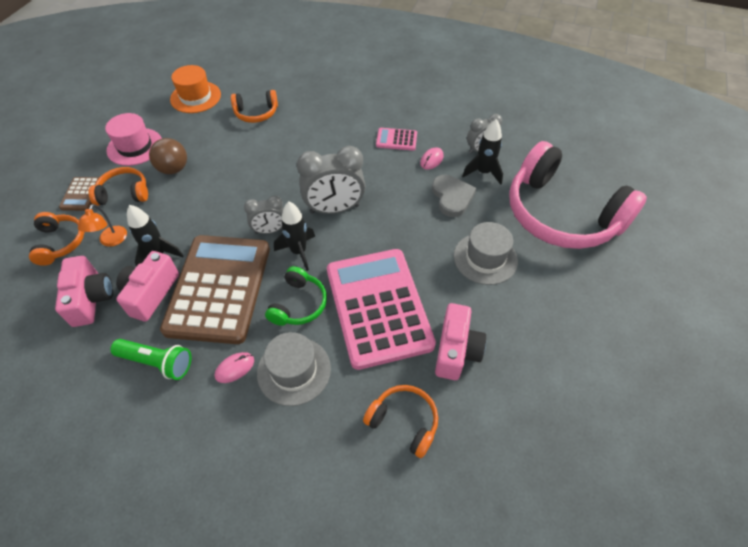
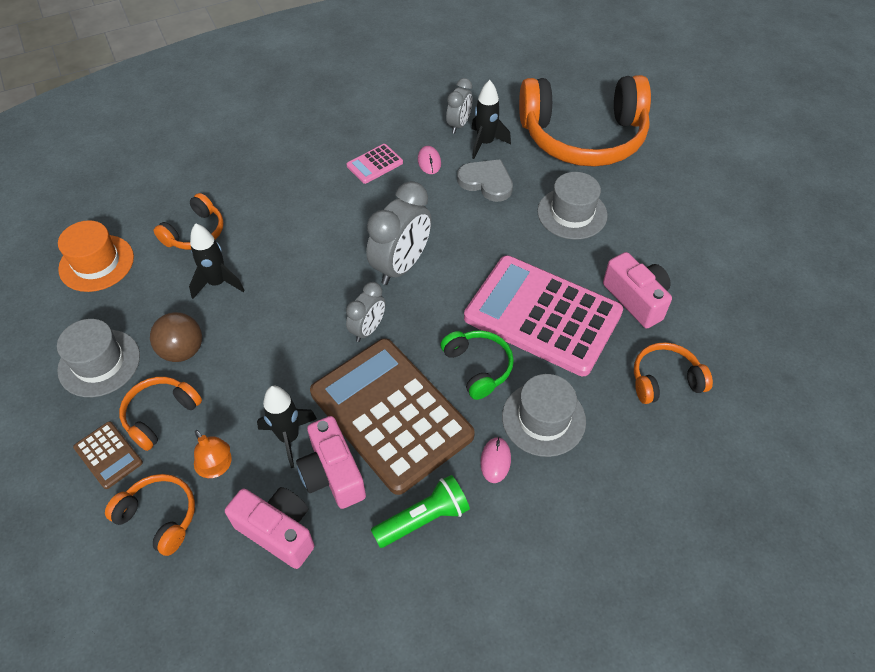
camera: 45 degrees left, 0 degrees up
(135, 147) = (99, 363): pink hat -> grey hat
(298, 252) = (419, 326): black rocket -> black rocket (217, 283)
(561, 214) = (583, 137): pink headphones -> orange headphones

